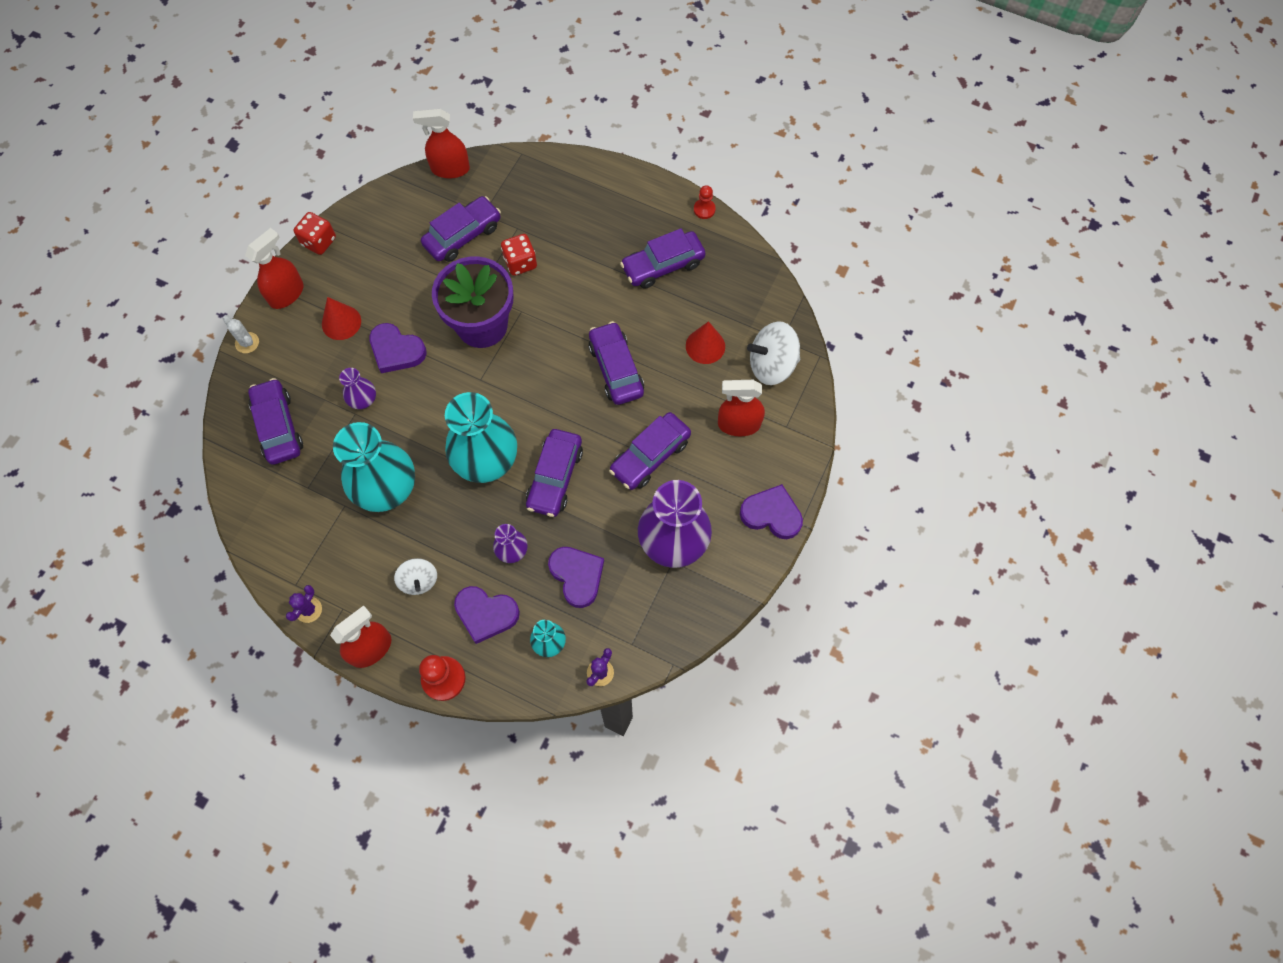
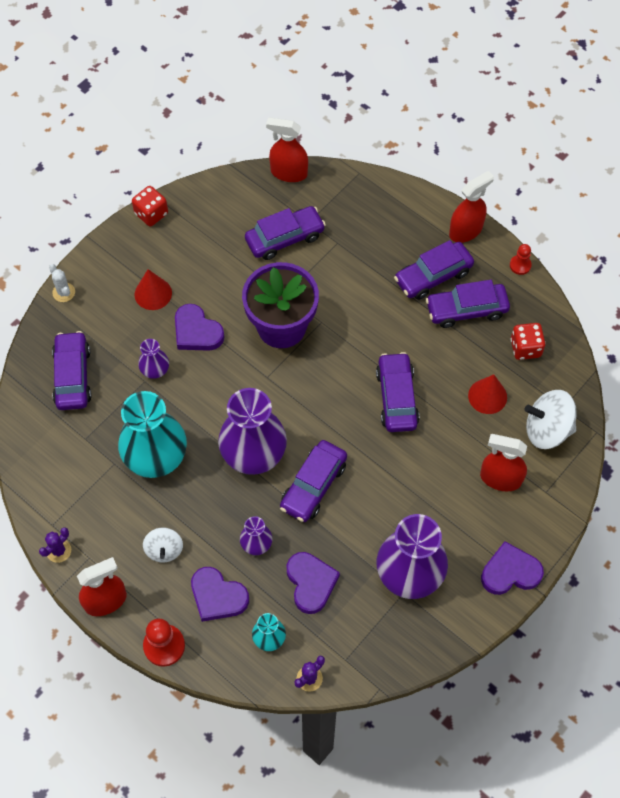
camera: 15 degrees right, 5 degrees down
(287, 294) = (110, 255): red spray bottle -> red spray bottle (466, 230)
(486, 459) = (253, 453): turquoise vase -> purple vase
(520, 263) = (332, 276): red dice -> red dice (525, 348)
(650, 456) = (408, 487): purple car -> purple car (433, 276)
(771, 514) = (510, 572): purple heart -> purple heart turned 45 degrees counterclockwise

